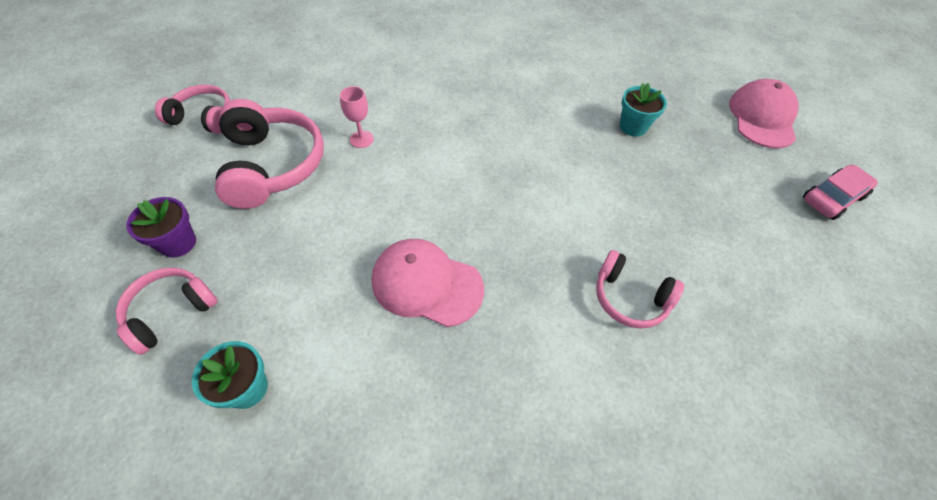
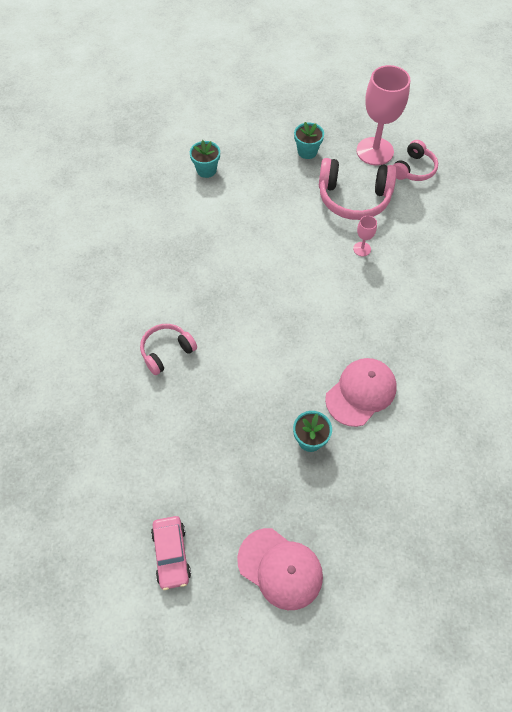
camera: 115 degrees right, 5 degrees up
(170, 162) = (375, 151): none -> pink goblet
(171, 312) = (262, 147): pink headphones -> none
(178, 243) = (307, 151): purple flower pot -> turquoise flower pot
(426, 284) = (227, 252): pink cap -> pink cap (361, 392)

